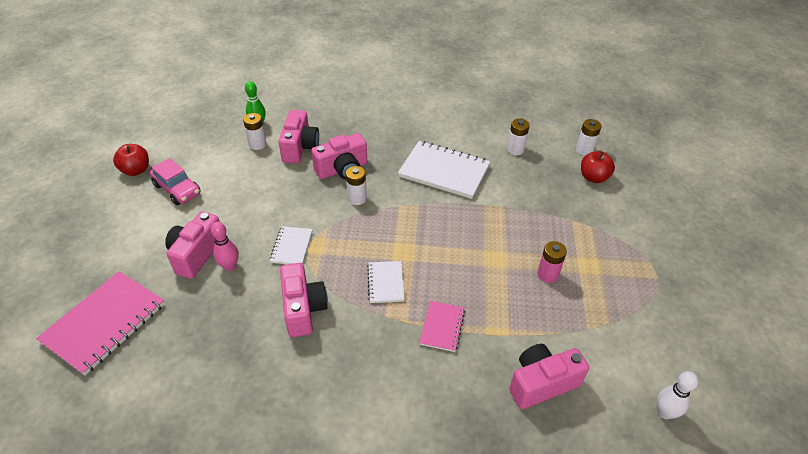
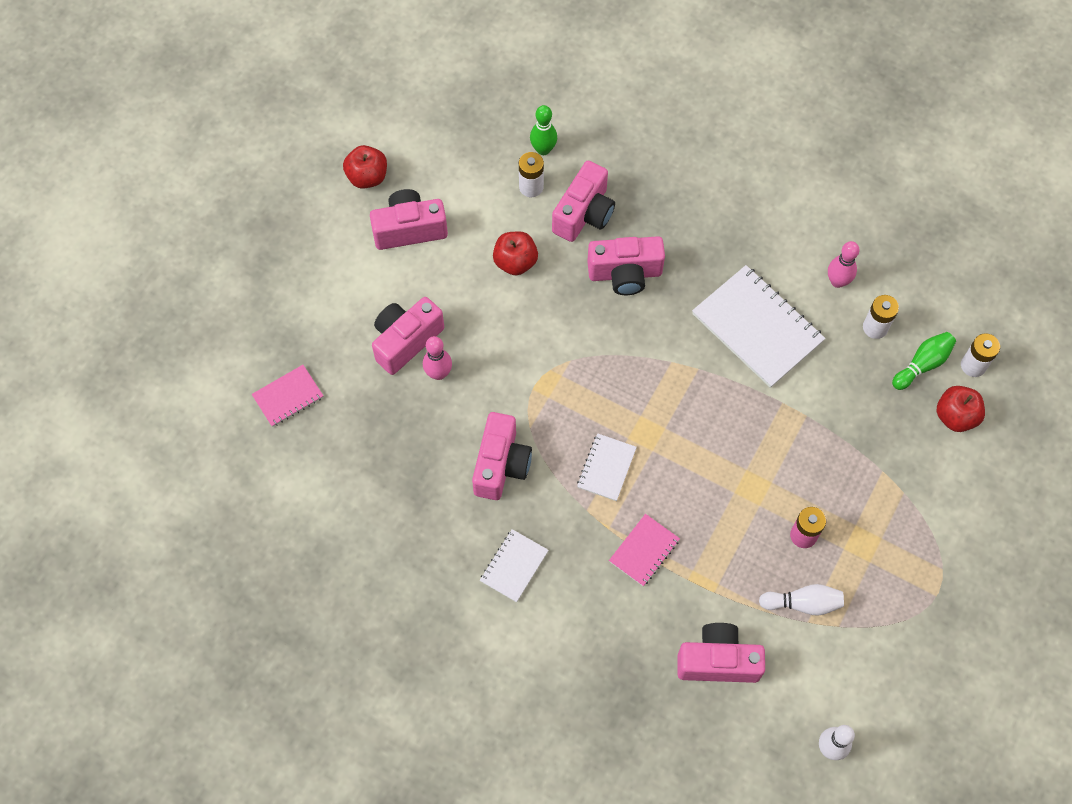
camera: 25 degrees right, 20 degrees up
(105, 323) = (288, 397): pink notebook -> pink notebook, size x0.52
(177, 189) = (409, 229): pink car -> pink camera
(263, 185) = (515, 262): none -> red apple
(291, 247) = (517, 373): white notebook -> white notebook (514, 566)
(357, 198) = (624, 330): white battery -> none
(478, 135) = (837, 281): none -> pink bowling pin
(555, 159) = (922, 364): none -> green bowling pin
(576, 318) = (803, 603): none -> white bowling pin

